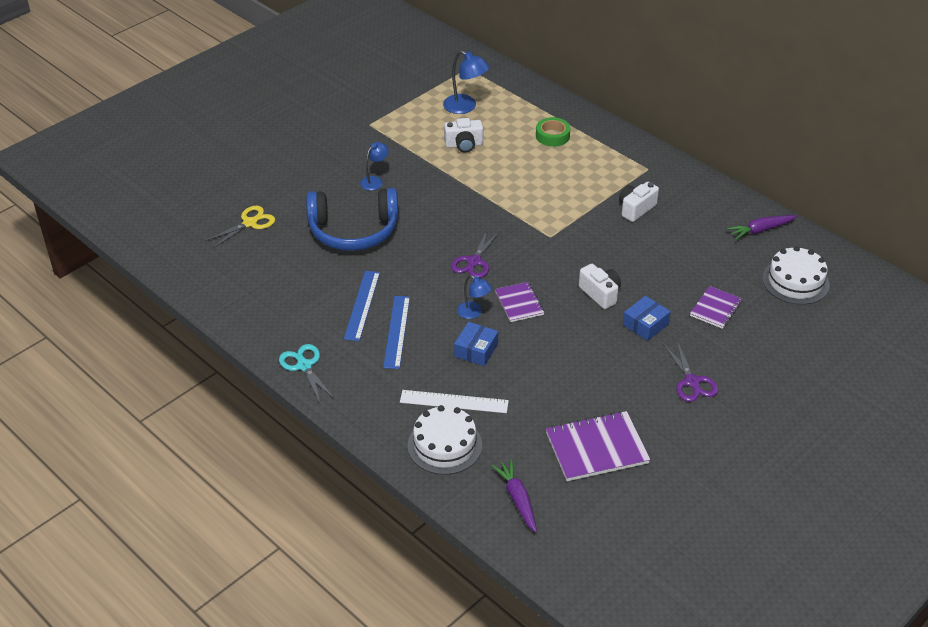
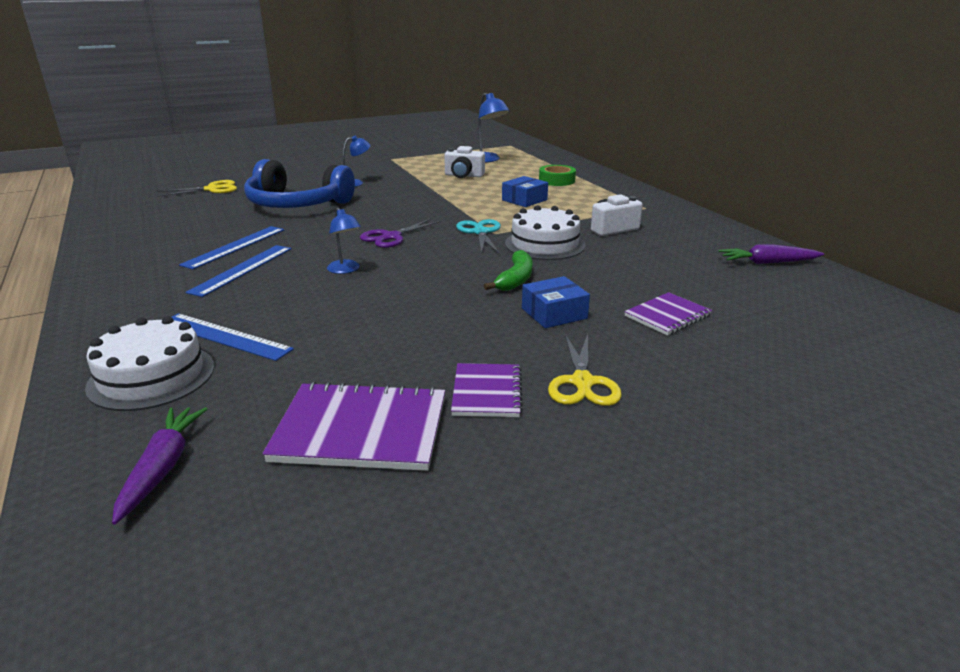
camera: 20 degrees right, 15 degrees down
(304, 366) = (107, 277): turquoise scissors -> turquoise scissors (480, 232)
(454, 401) = (224, 336): white ruler -> blue ruler
(476, 350) = (311, 298): blue box -> blue box (524, 200)
(519, 303) = (407, 271): purple notebook -> purple notebook (487, 392)
(600, 293) = (515, 279): white camera -> green banana
(692, 382) = (582, 382): purple scissors -> yellow scissors
(795, 281) = (805, 310): white cake -> white cake (545, 244)

